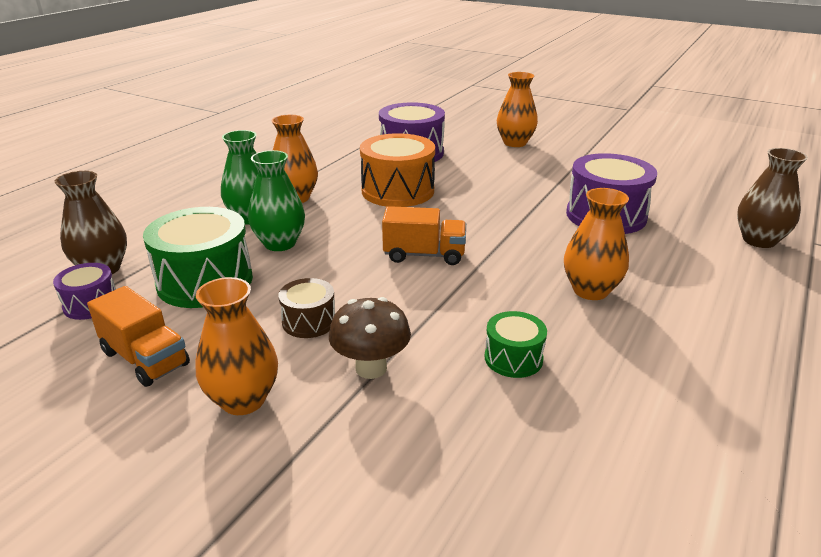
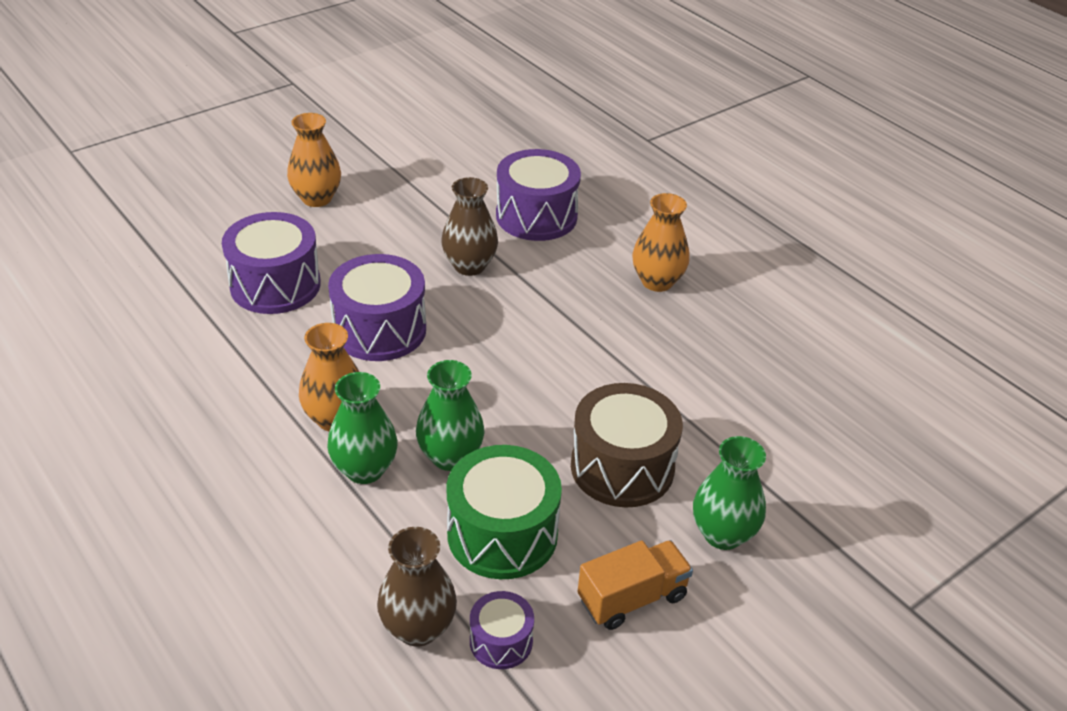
camera: 70 degrees left, 10 degrees up
(243, 400) = (723, 534): orange vase -> green vase
(309, 321) = (622, 467): brown drum -> brown drum, size x1.90
(371, 368) = (710, 444): brown mushroom -> none
(398, 191) = (380, 329): orange drum -> purple drum
(424, 255) = (541, 356): orange truck -> none
(513, 358) = (730, 360): green drum -> none
(759, 240) = (630, 162): brown vase -> brown vase (469, 266)

